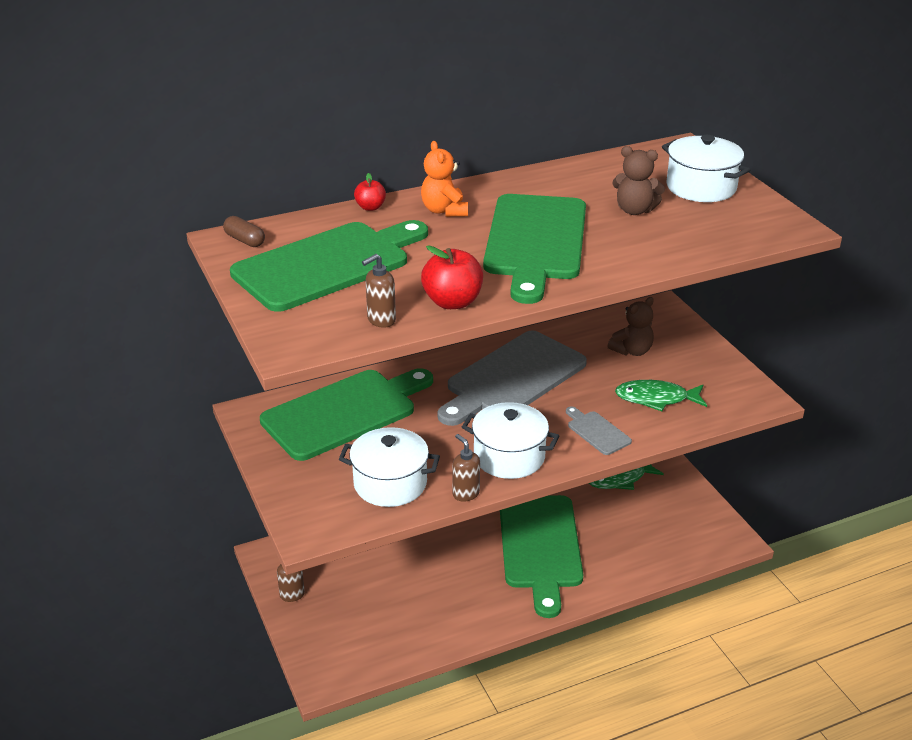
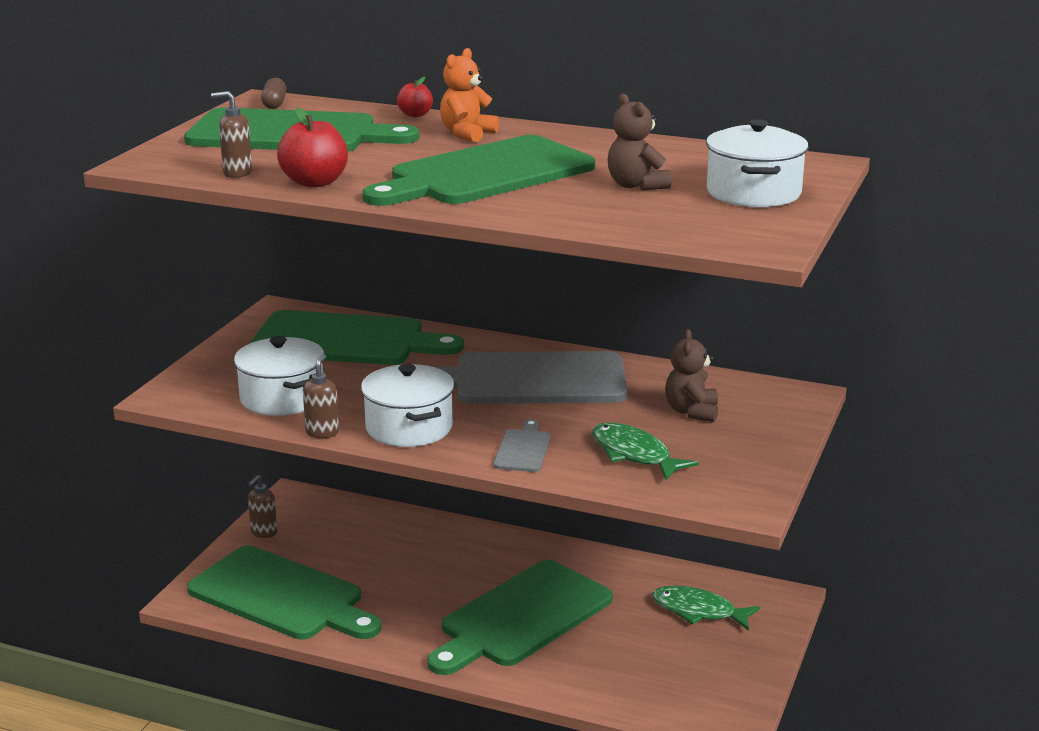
camera: 45 degrees right, 10 degrees down
(380, 633) = (281, 596): none -> green cutting board
(632, 351) = (691, 412): brown teddy bear -> brown teddy bear turned 90 degrees clockwise

